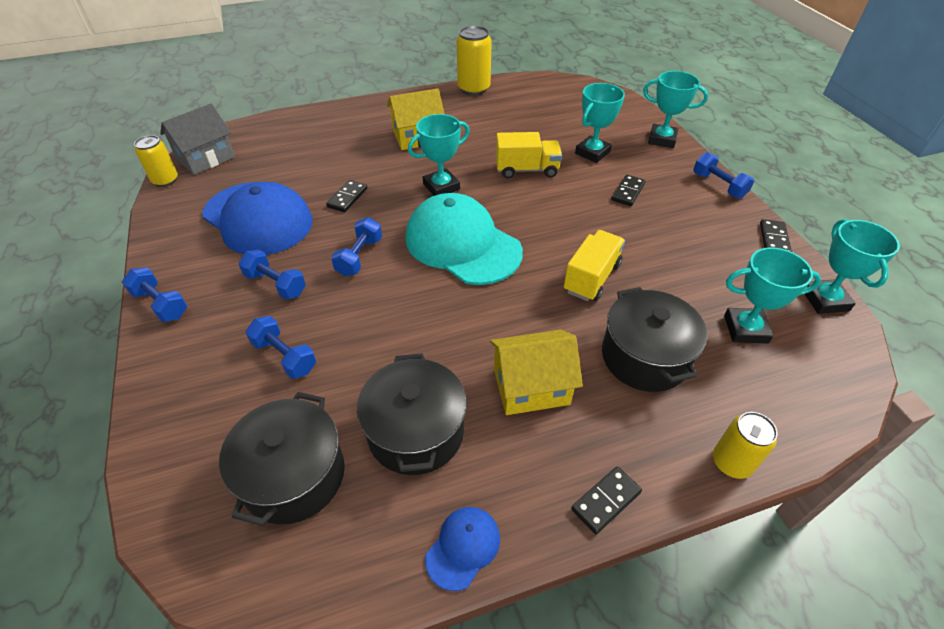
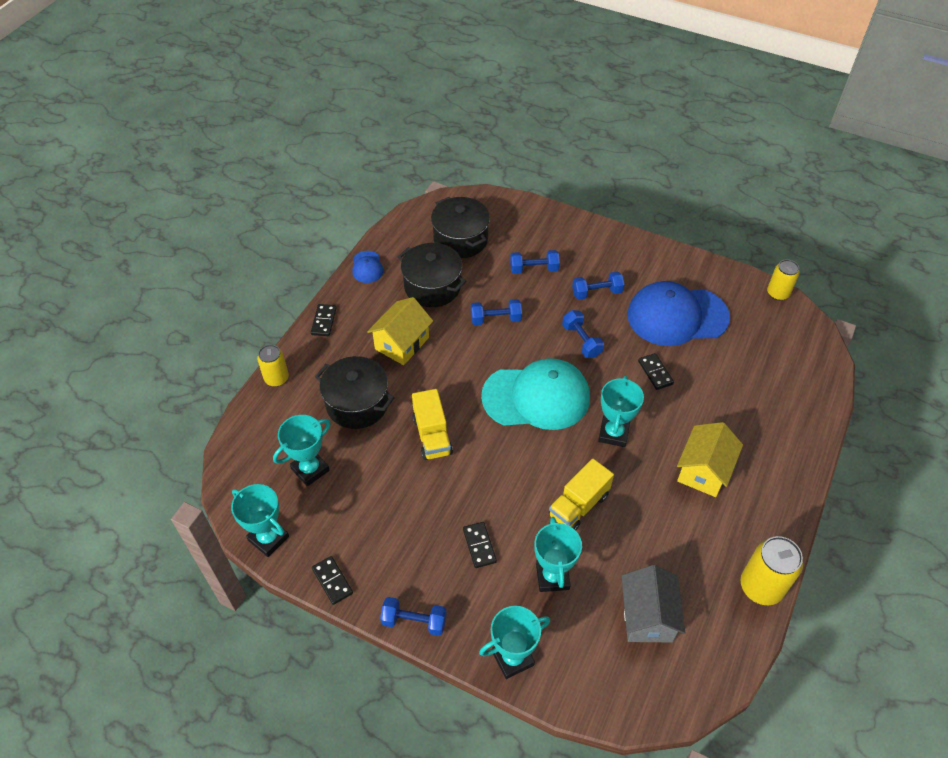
camera: 135 degrees right, 5 degrees up
(161, 304) = (630, 243): blue dumbbell -> blue dumbbell (496, 319)
(206, 158) = (793, 326): grey house -> grey house (647, 616)

